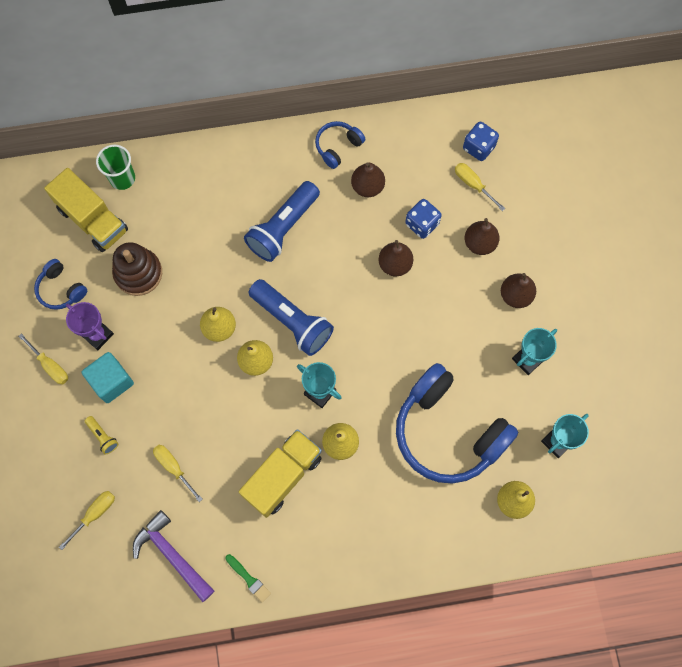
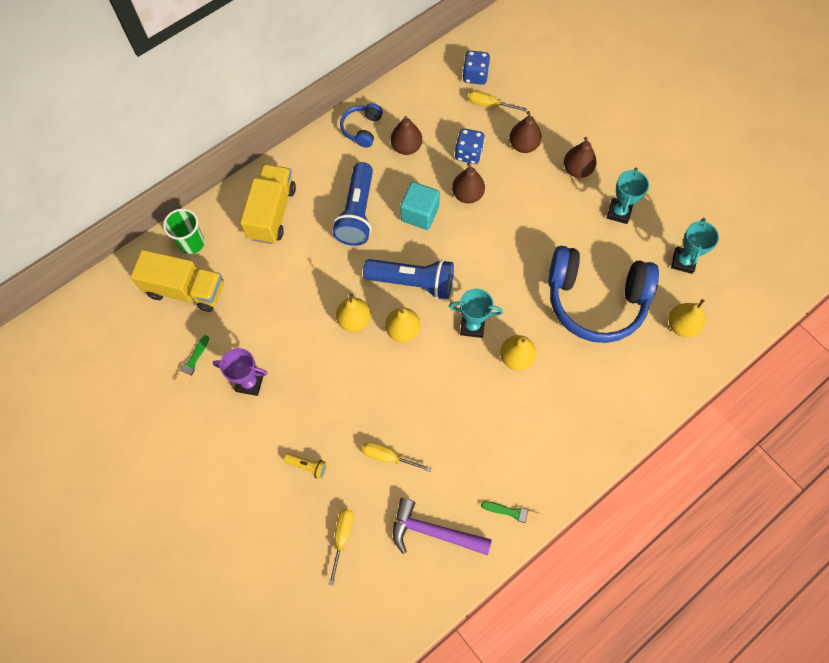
camera: 30 degrees left, 5 degrees down
(50, 365) = (221, 432): yellow screwdriver -> none
(61, 289) = (192, 362): blue headphones -> green brush
(111, 381) = (287, 415): turquoise cube -> turquoise cube (419, 214)
(138, 273) = (254, 313): brown stacking toy -> none
(282, 476) = (485, 410): yellow truck -> yellow truck (272, 213)

